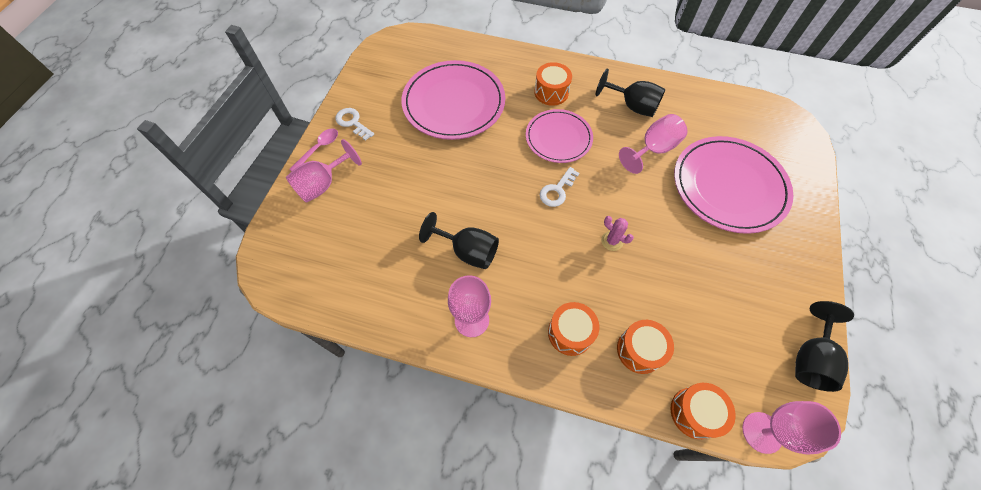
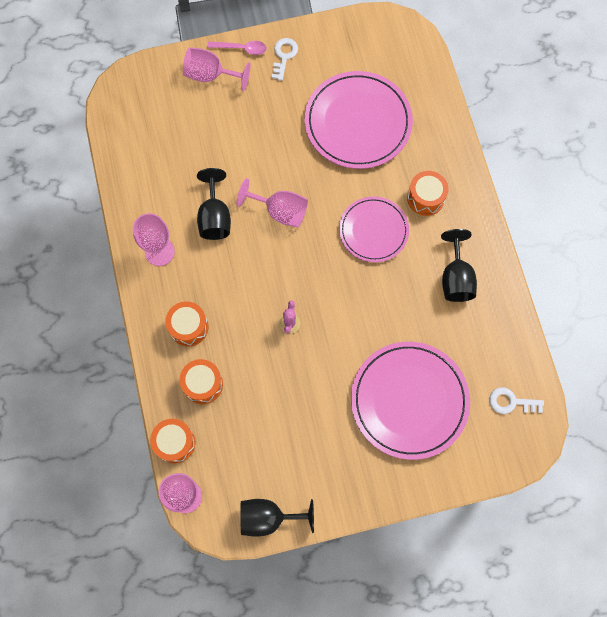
camera: 60 degrees right, 10 degrees up
(557, 190) = (314, 256): white key -> white key (511, 402)
(653, 149) = (412, 318): pink goblet -> pink goblet (280, 211)

